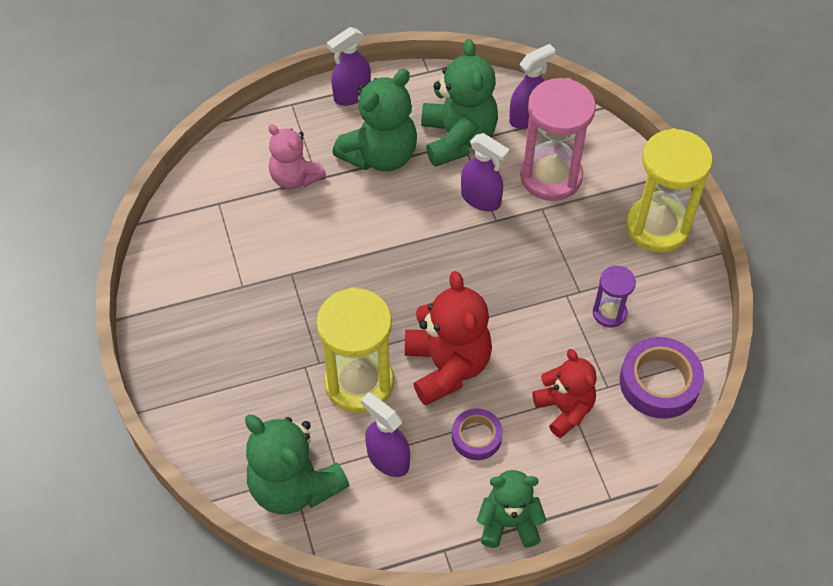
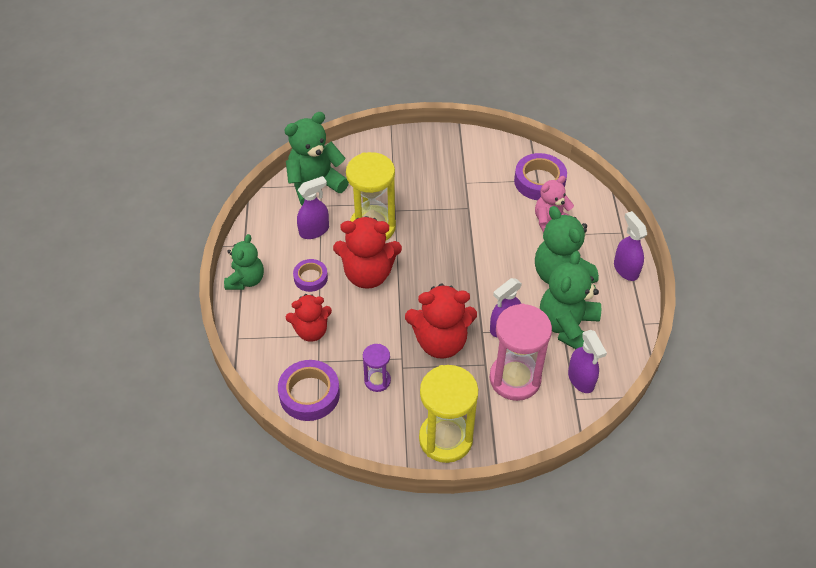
camera: 105 degrees right, 5 degrees down
(220, 200) = (539, 181): none -> purple tape
(458, 138) = (567, 326): green teddy bear -> green teddy bear turned 105 degrees clockwise
(526, 259) = (440, 341): none -> red teddy bear

